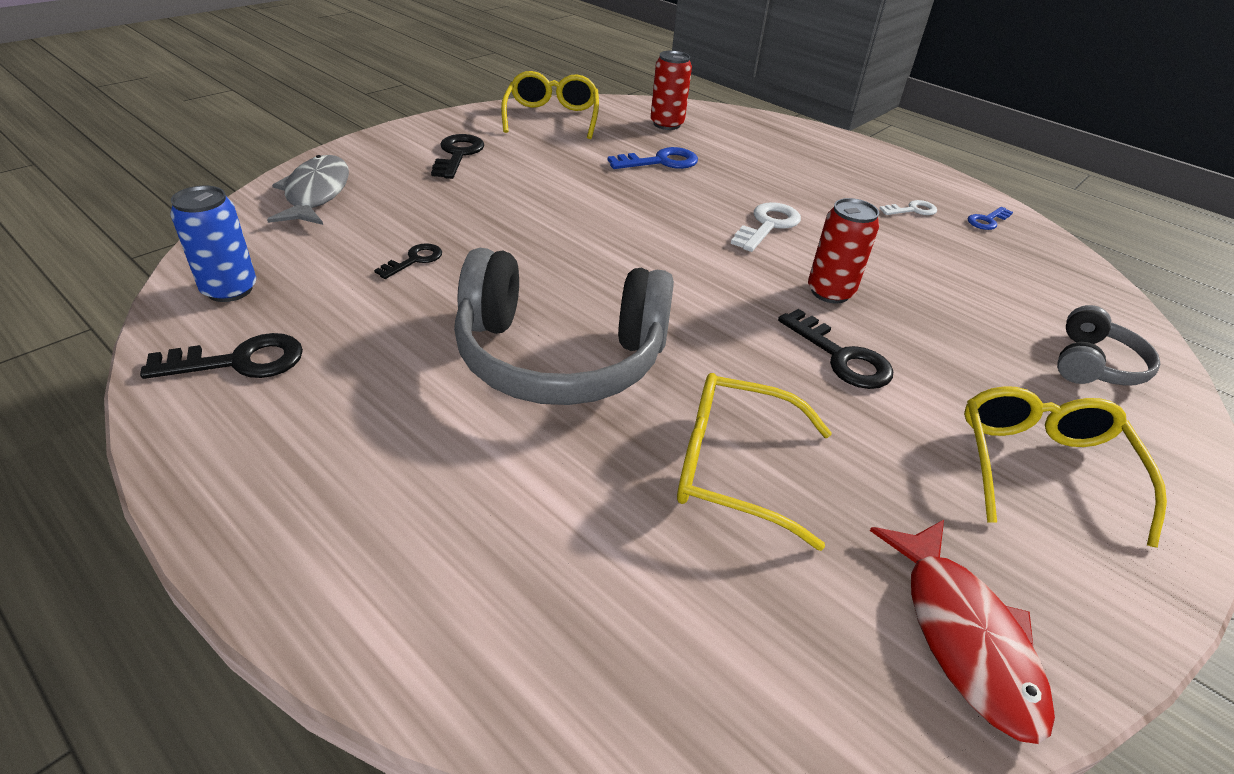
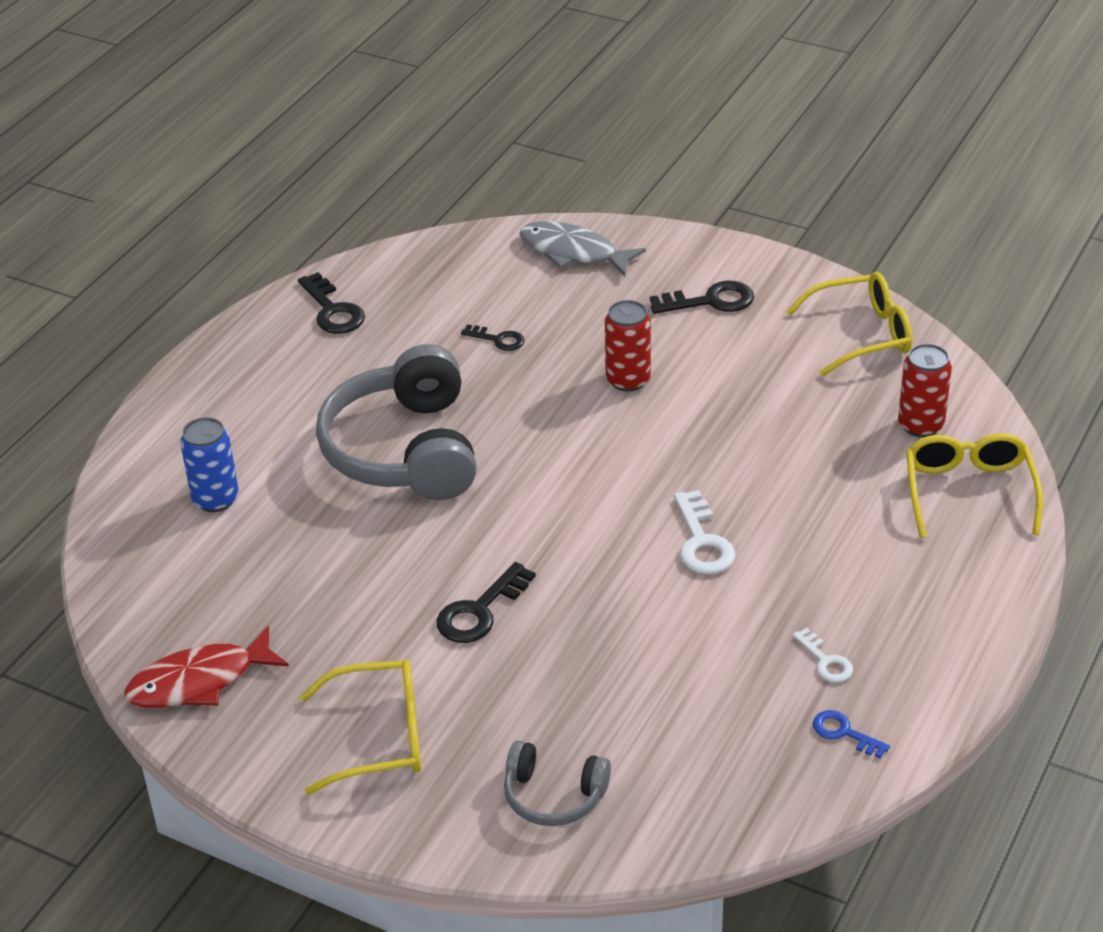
camera: 80 degrees right, 0 degrees up
(229, 290) = (409, 272): blue can -> blue can (215, 499)
(316, 194) = (573, 252): grey fish -> grey fish turned 135 degrees counterclockwise
(660, 162) = (803, 439): blue key -> none
(732, 467) = (315, 560): yellow glasses -> yellow glasses (968, 492)
(768, 225) = (702, 542): white key -> white key turned 60 degrees clockwise
(830, 292) = (587, 598): red can -> red can (628, 380)

